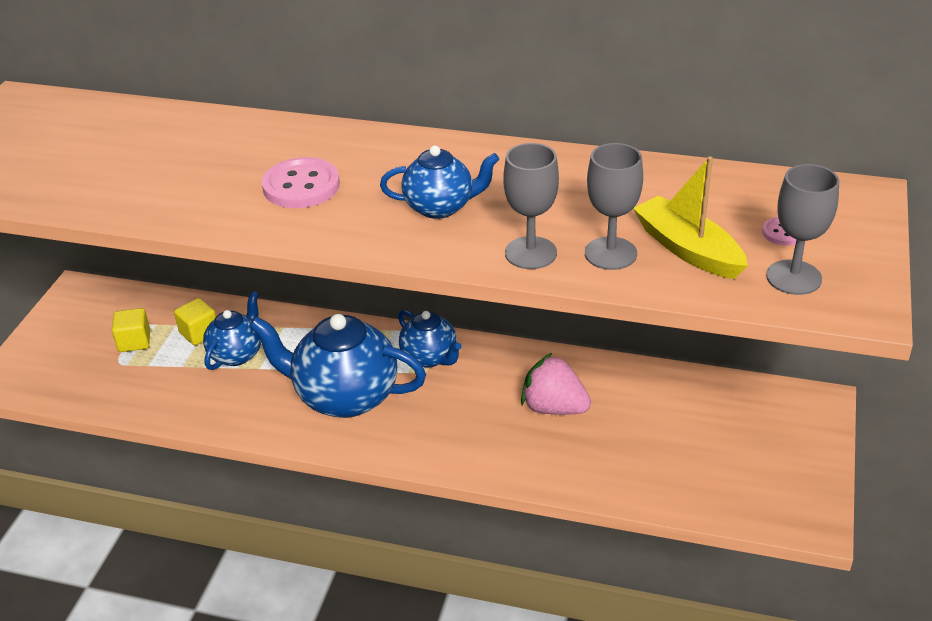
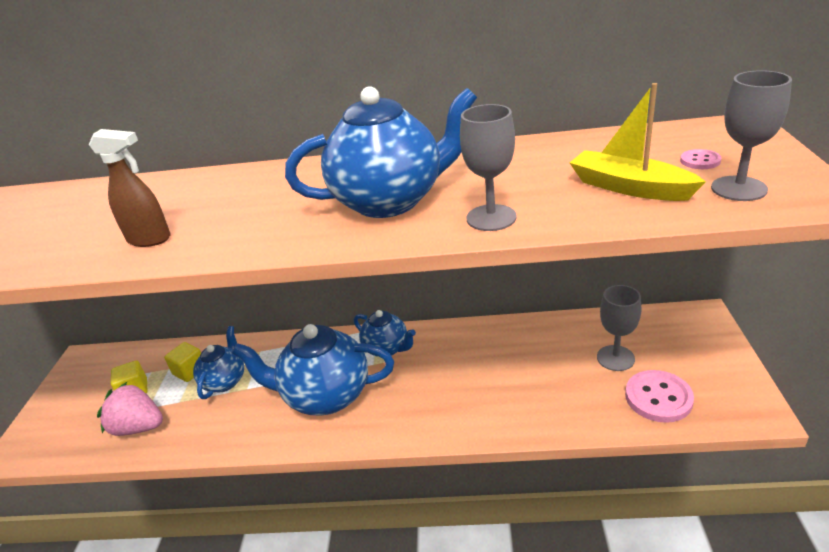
camera: 10 degrees left, 5 degrees down
(188, 198) = (150, 239): none -> brown spray bottle
(301, 186) = (257, 210): pink button -> pink button (658, 398)
(440, 207) = (390, 201): blue teapot -> blue teapot, size x1.76
(554, 408) = (501, 366): pink strawberry -> pink strawberry (138, 427)
(610, 253) = (563, 204): grey goblet -> grey goblet (615, 358)

